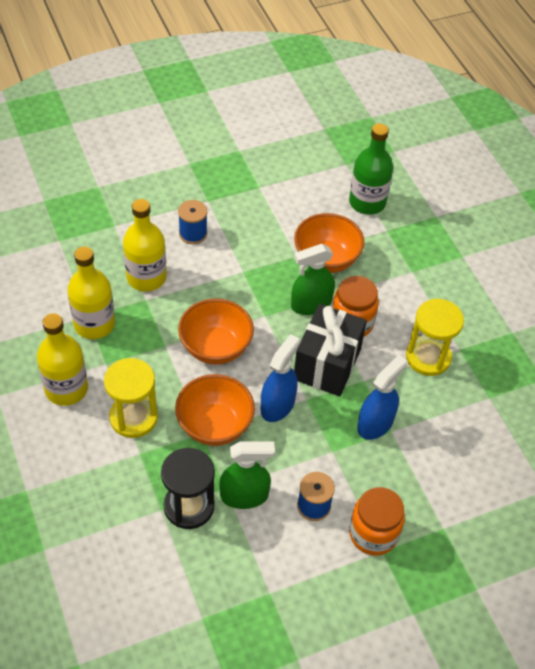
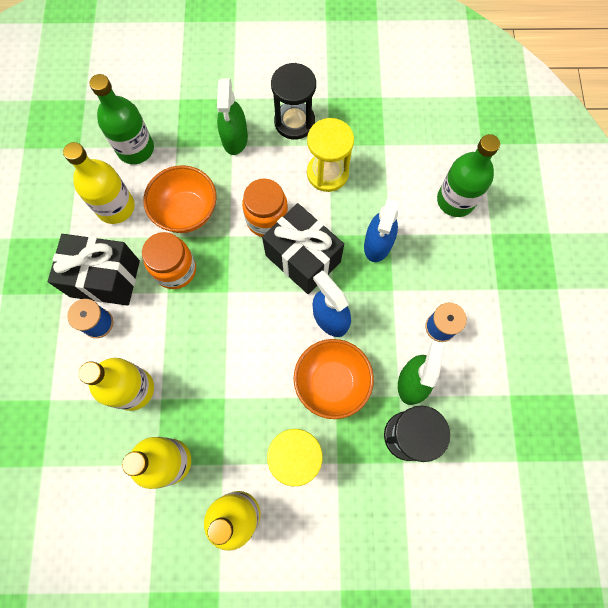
camera: 65 degrees left, 20 degrees up
(215, 347) = (246, 351): orange bowl -> none
(234, 224) = (105, 278): none -> black gift
(304, 208) = (116, 207): none -> yellow bottle
(311, 304) = (232, 246): green spray bottle -> green spray bottle (235, 139)
(373, 534) = (480, 289): orange jar -> orange jar (175, 270)
(375, 423) = (378, 244): blue spray bottle -> blue spray bottle turned 135 degrees counterclockwise
(463, 482) = (455, 200): none -> green bottle
(467, 313) = (294, 122): none -> black hourglass

